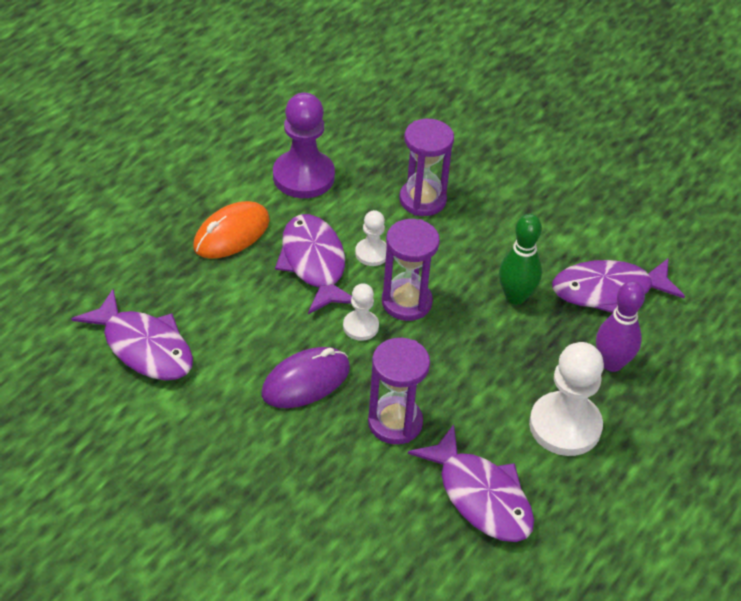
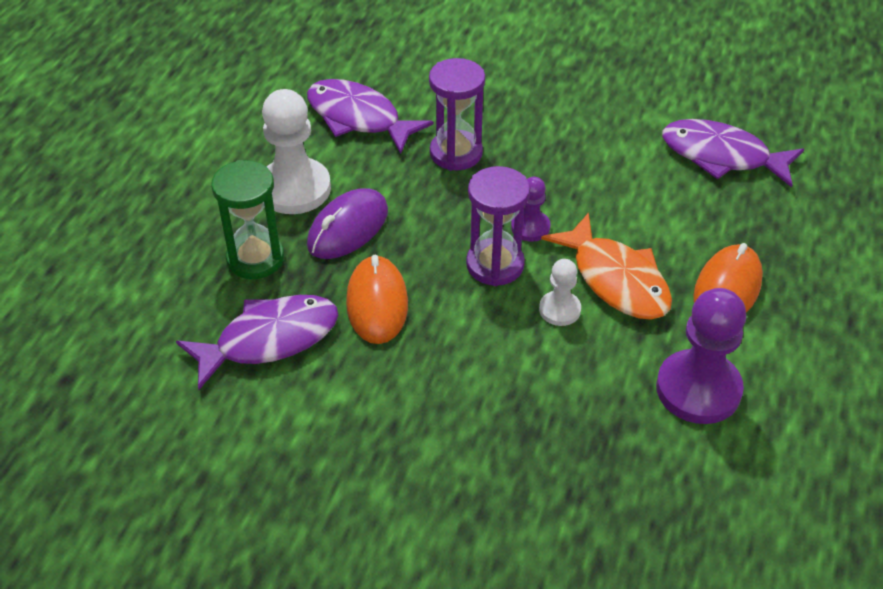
camera: 165 degrees right, 0 degrees up
(306, 381) = (555, 166): purple mouse -> purple mouse (348, 228)
(314, 264) = (616, 280): purple fish -> orange fish
(360, 326) = (530, 227): white pawn -> purple pawn
(422, 200) = (533, 399): purple hourglass -> none
(515, 297) = (377, 303): green bowling pin -> orange mouse
(612, 363) = (255, 258): purple bowling pin -> green hourglass

